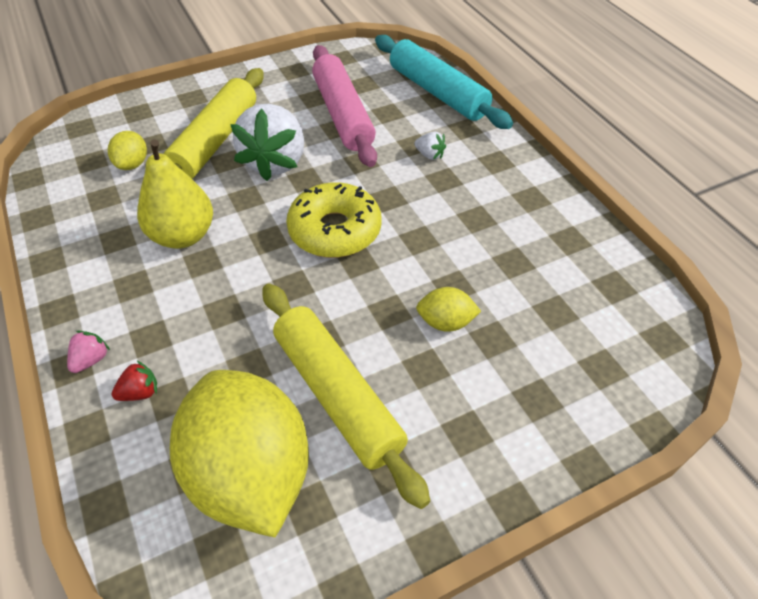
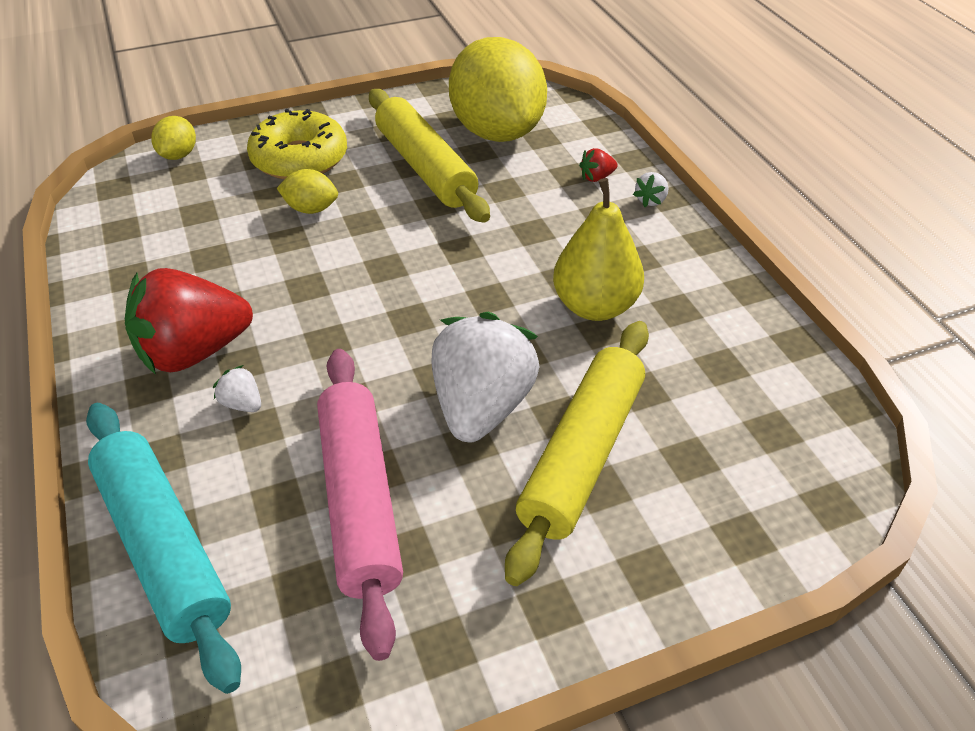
camera: 175 degrees left, 5 degrees down
(91, 360) = (651, 200): pink strawberry -> white strawberry
(132, 164) = (702, 417): yellow lemon -> yellow lemon (178, 155)
(335, 230) = (406, 301): yellow donut -> yellow donut (300, 159)
(479, 183) = (194, 352): none -> red strawberry

